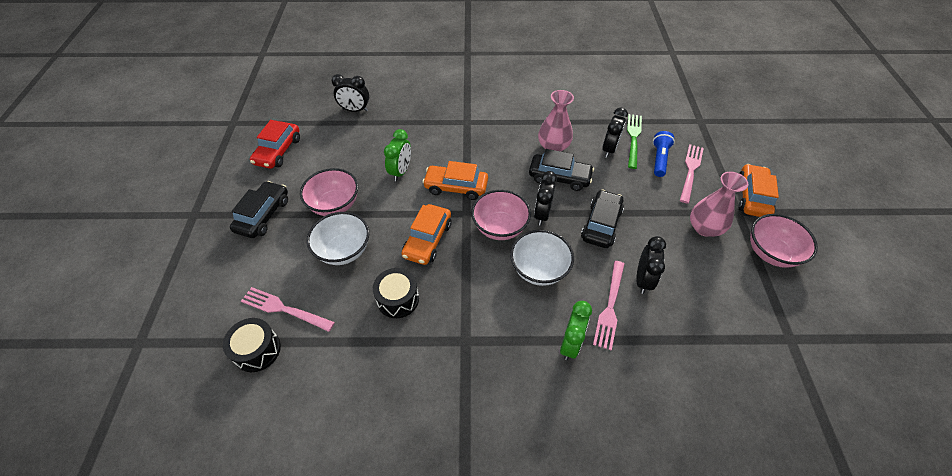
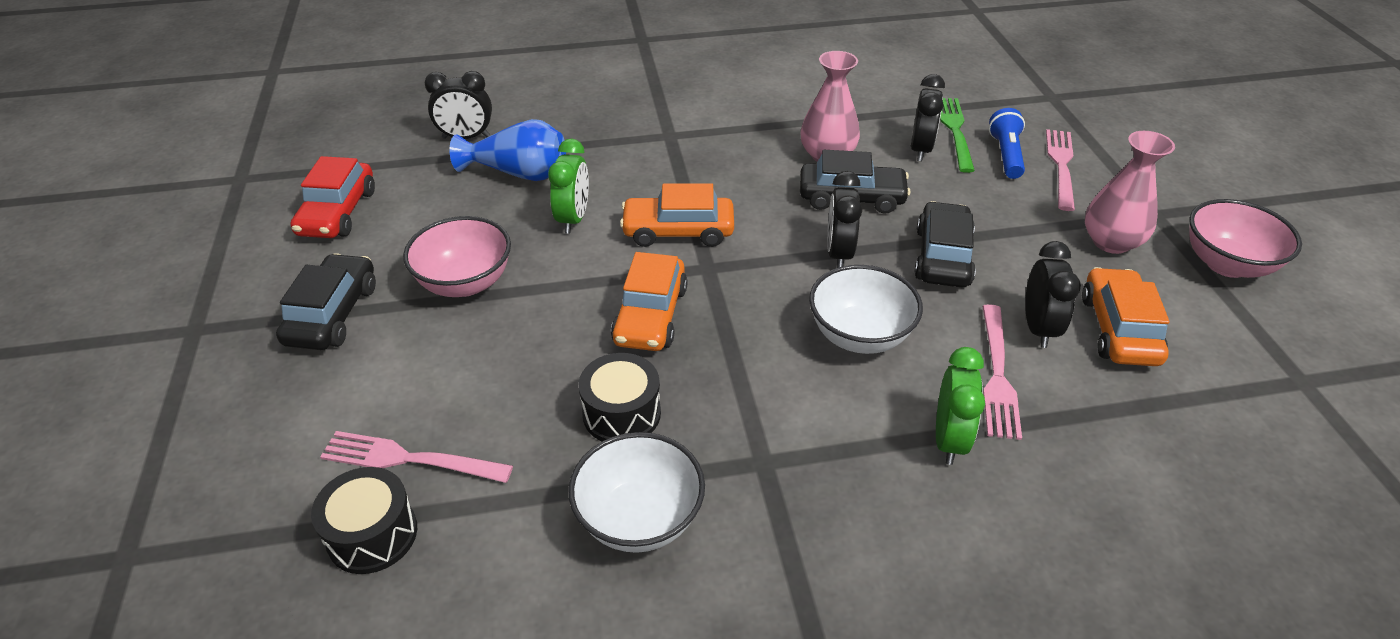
camera: 10 degrees left, 10 degrees down
(344, 251) = (500, 351): white bowl -> white bowl (639, 519)
(378, 137) = (519, 173): none -> blue vase
(500, 227) = (773, 281): pink bowl -> none
(752, 197) = (1169, 191): orange car -> orange car (1118, 329)

